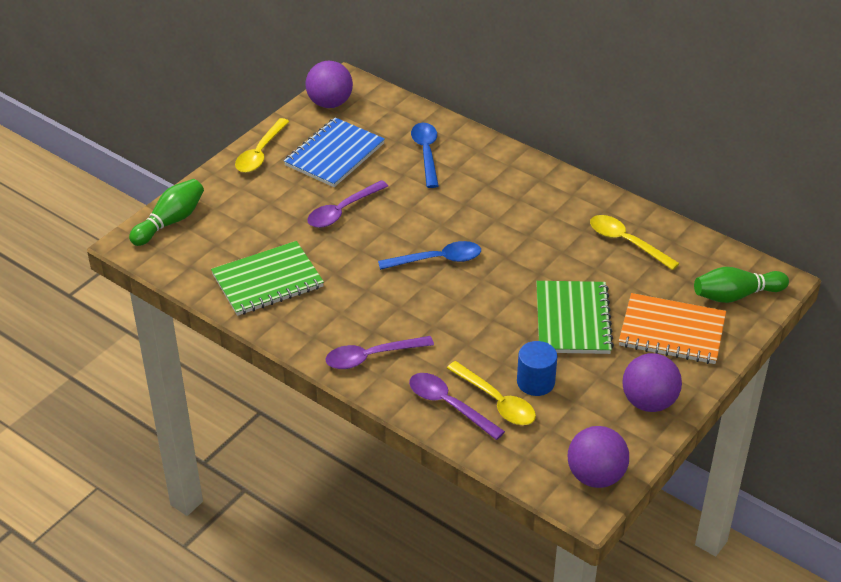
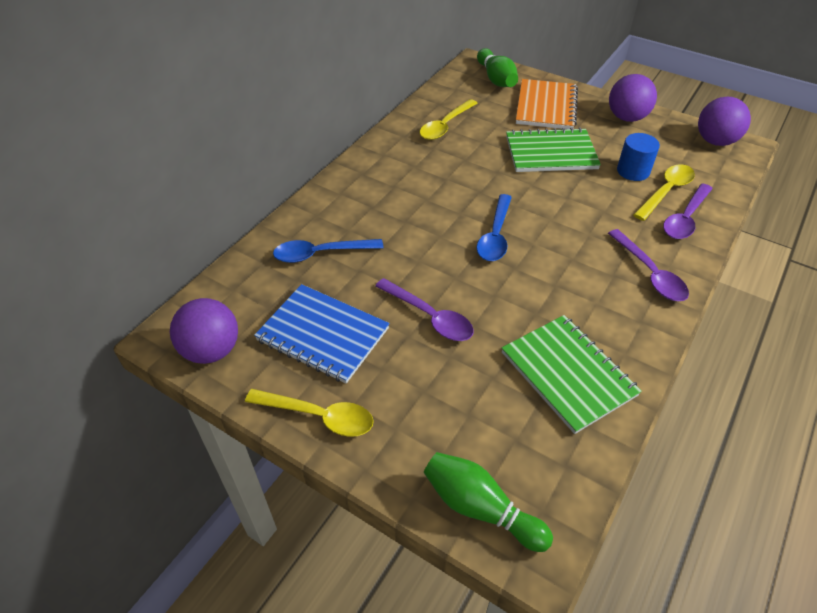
camera: 95 degrees left, 5 degrees up
(437, 260) = (495, 236): blue spoon -> blue spoon turned 150 degrees counterclockwise

